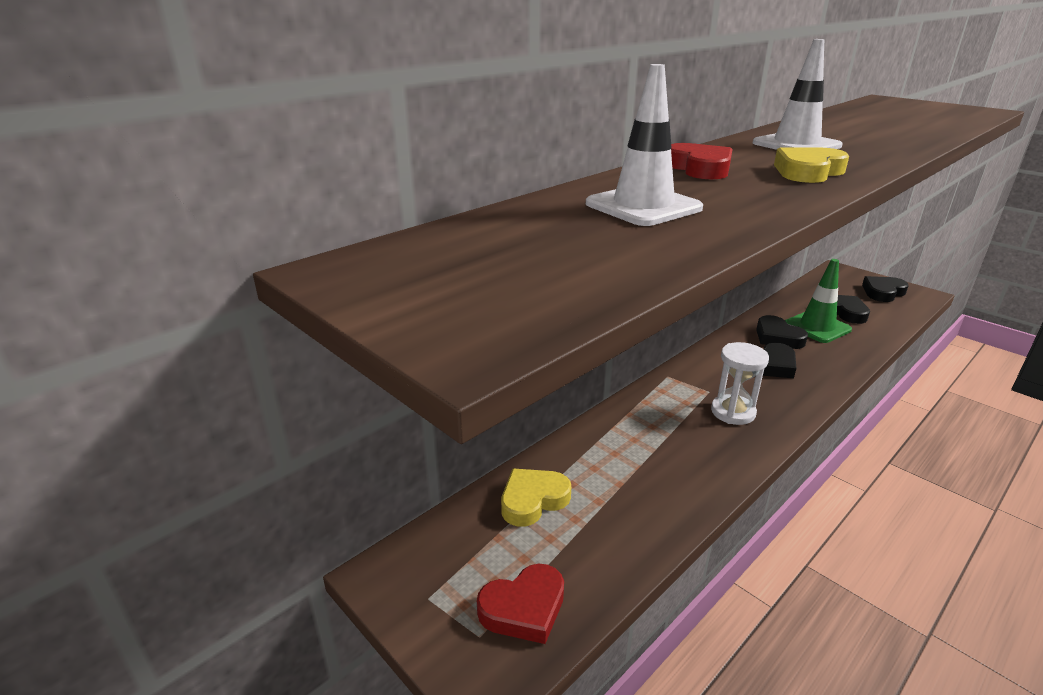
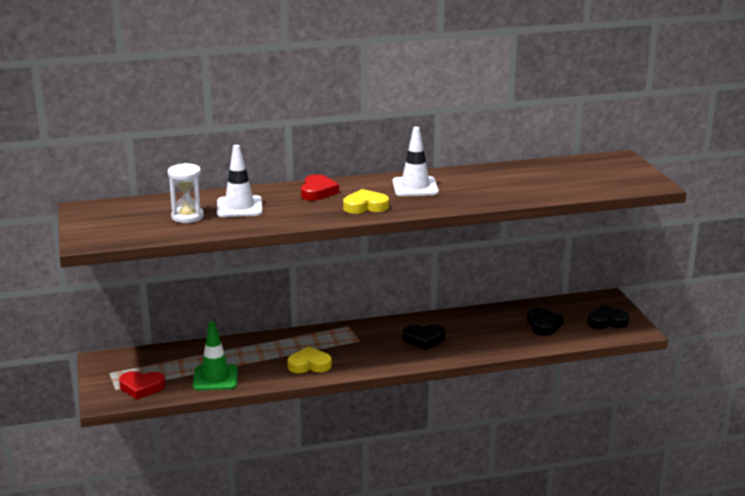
camera: 30 degrees right, 5 degrees down
(533, 500) = (193, 356): yellow heart -> yellow heart (309, 365)
(733, 412) = (355, 353): white hourglass -> white hourglass (187, 217)
(777, 337) = (460, 326): black heart -> none
(817, 327) = (502, 328): green traffic cone -> green traffic cone (215, 378)

